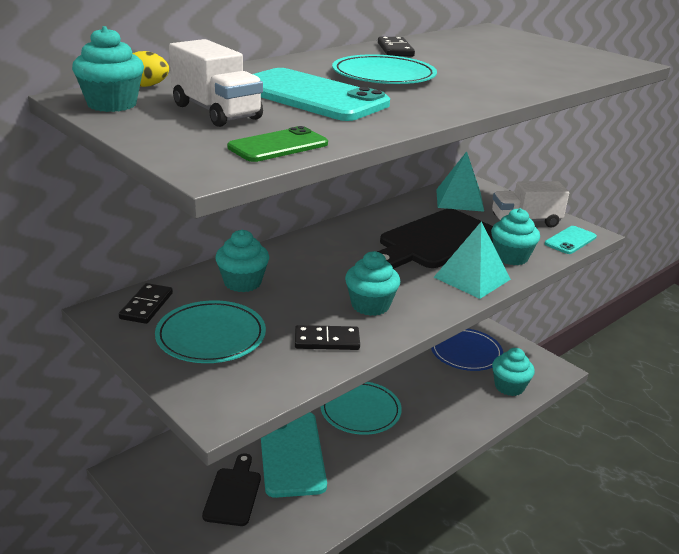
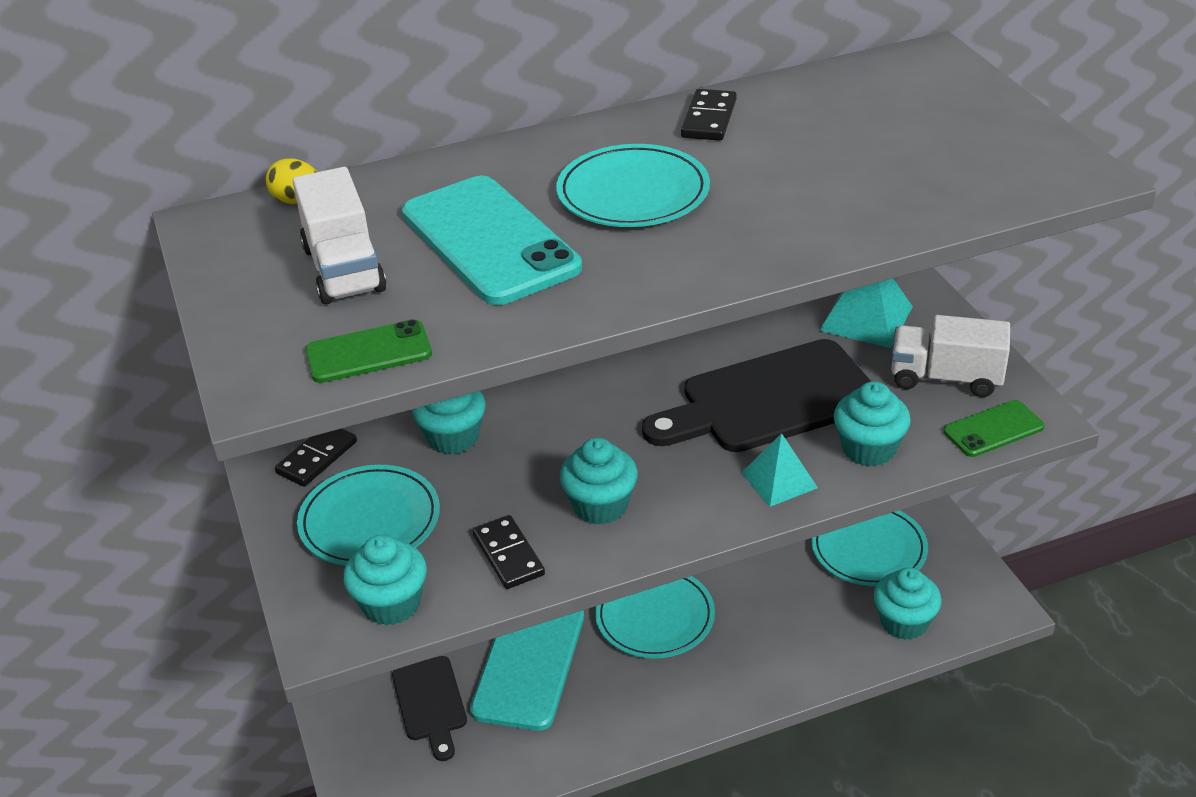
camera: 25 degrees right, 10 degrees up
(112, 104) = (232, 241): turquoise cupcake -> turquoise cupcake (391, 604)
(233, 493) = (430, 703): black cutting board -> black cutting board turned 135 degrees clockwise
(327, 341) = (508, 555): black domino -> black domino turned 45 degrees clockwise
(466, 352) = (868, 548): blue plate -> turquoise plate
(472, 278) = (779, 480): turquoise pyramid -> turquoise pyramid, size x0.66
(570, 240) = (993, 429): turquoise phone -> green phone

